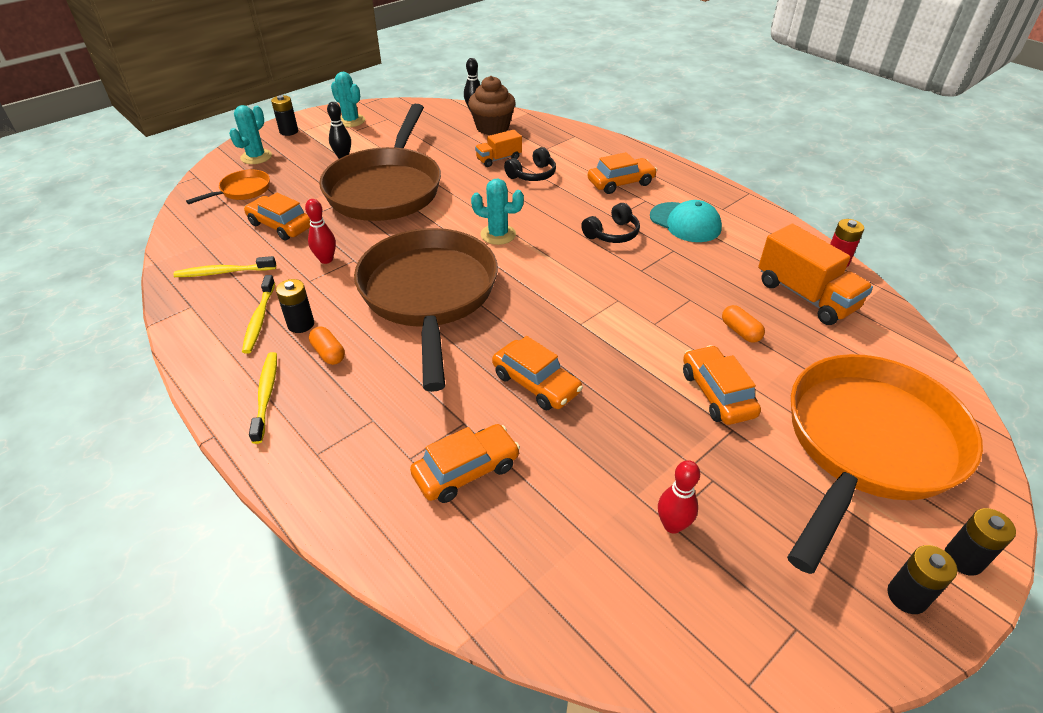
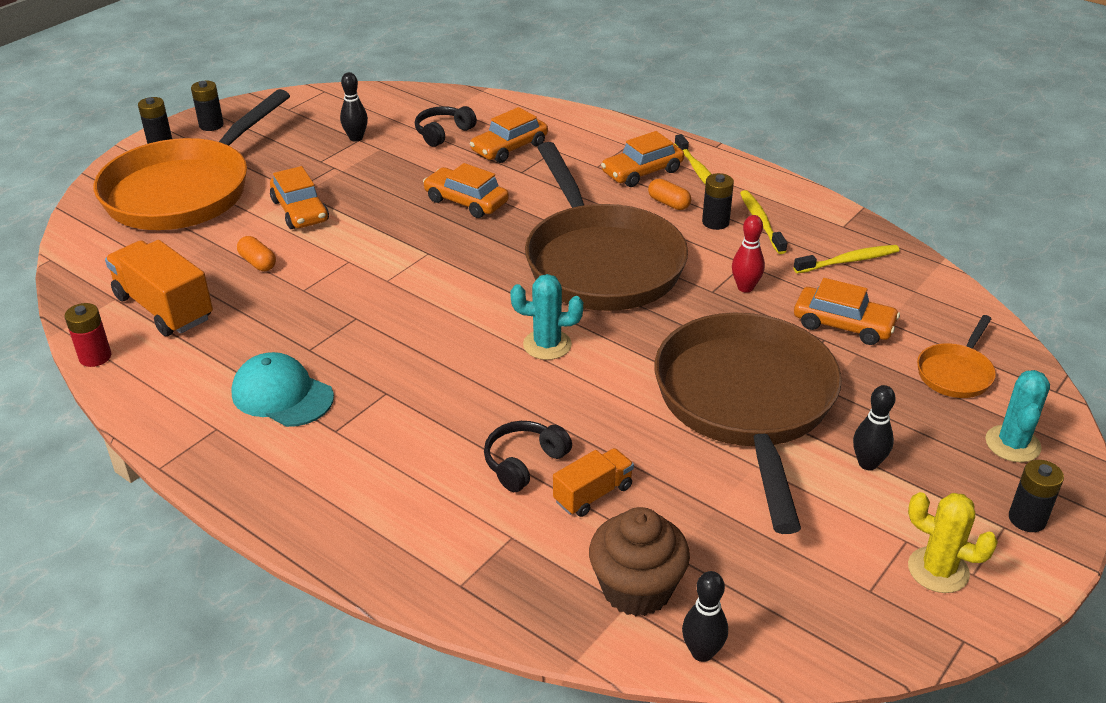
camera: 170 degrees right, 5 degrees down
(351, 121) = (938, 570): turquoise cactus -> yellow cactus
(612, 234) = (390, 364): black headphones -> black headphones (443, 133)
(621, 183) = (372, 463): orange car -> orange car (642, 172)
(672, 525) = (356, 138): red bowling pin -> black bowling pin

